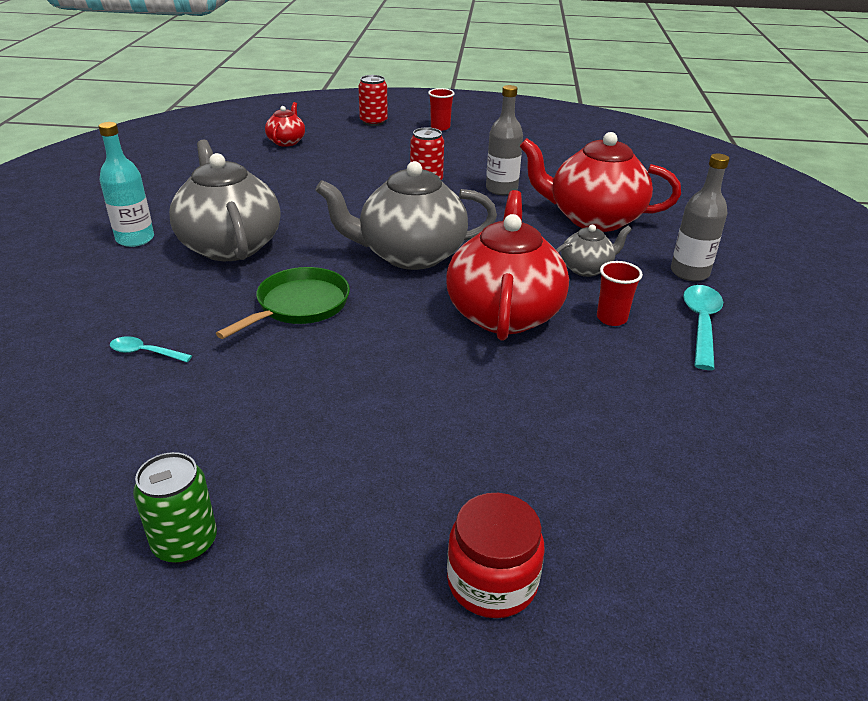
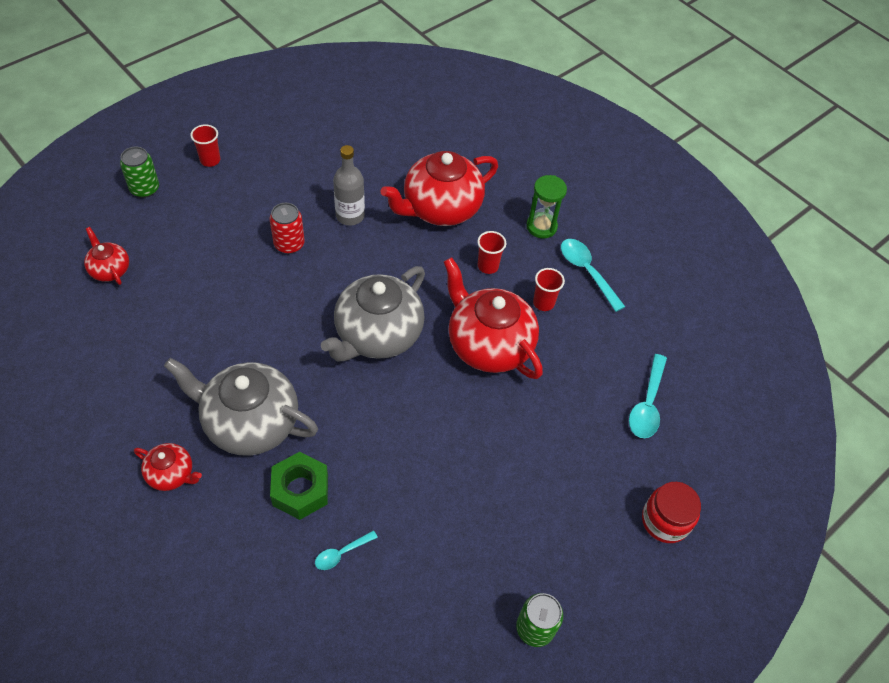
camera: 50 degrees left, 20 degrees up
(135, 239) = (171, 474): turquoise bottle -> red teapot
(191, 298) = (300, 490): none -> green nut
(299, 306) = (373, 438): green pan -> none
(373, 122) = (144, 189): red can -> green can
(586, 268) = (488, 266): grey teapot -> red cup
(629, 462) = (647, 404): none -> turquoise spoon
(689, 273) = (541, 227): grey bottle -> green hourglass

